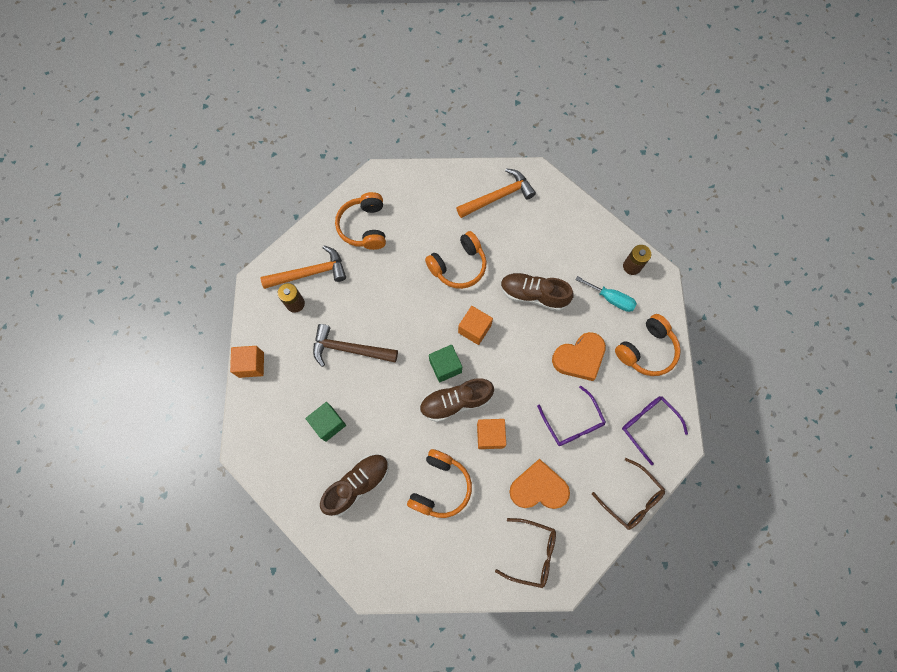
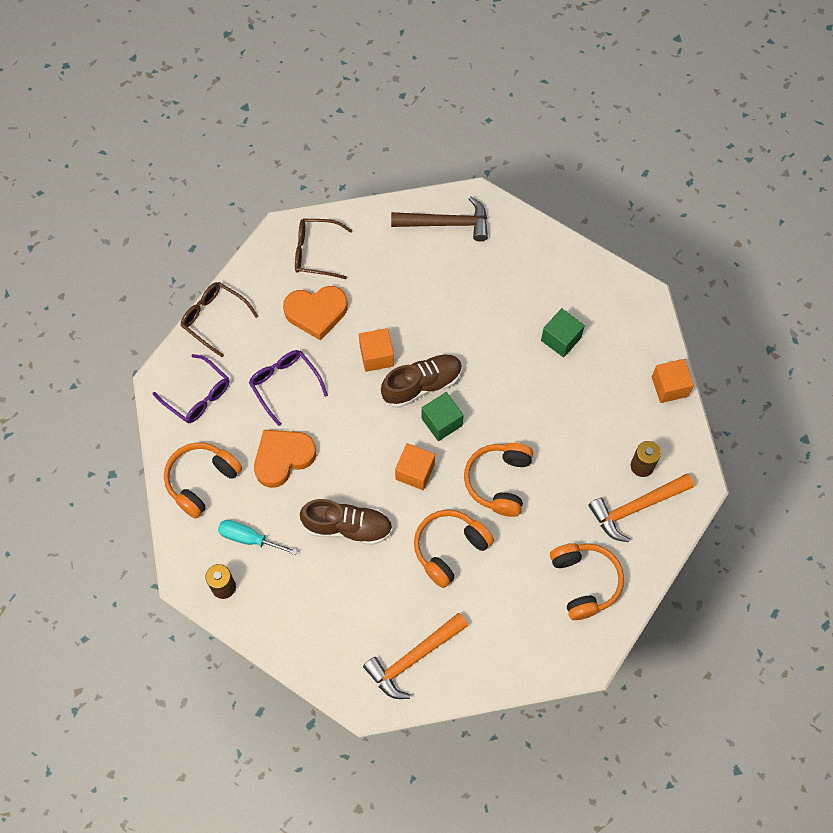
camera: 170 degrees right, 5 degrees down
(349, 349) = (560, 423): brown hammer -> brown hammer (446, 223)
(357, 484) = (512, 285): brown shoe -> none
(440, 486) = (423, 297): orange headphones -> orange headphones (499, 481)

